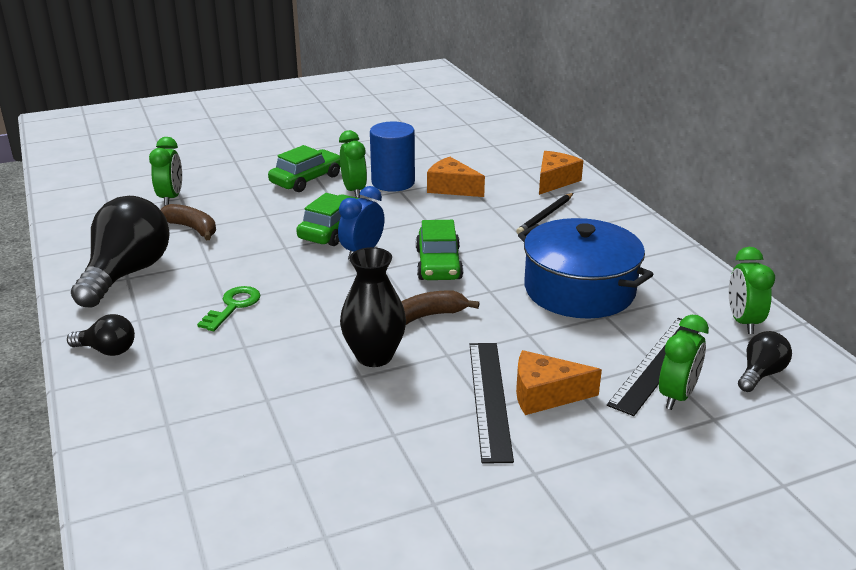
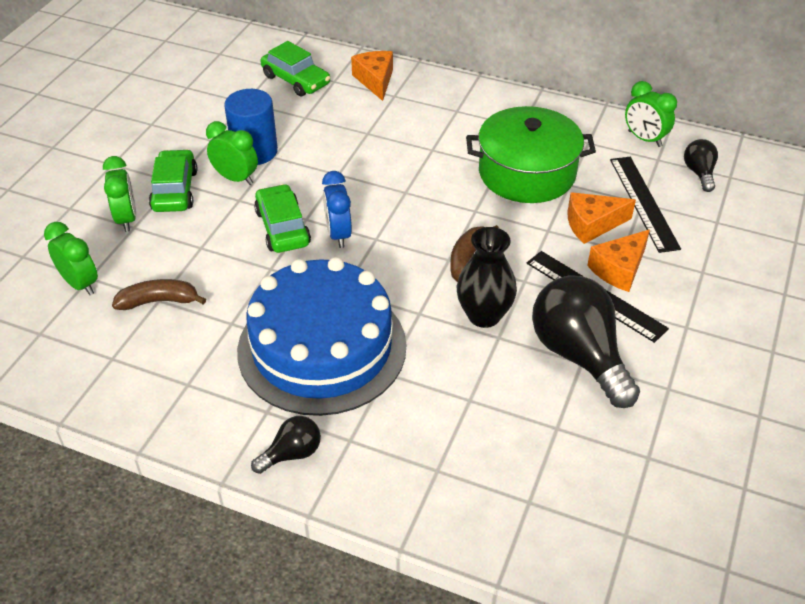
camera: 45 degrees left, 15 degrees up
(127, 274) = (181, 381): black light bulb -> black light bulb (579, 355)
(233, 306) = (322, 347): green key -> blue cake
(438, 264) = (408, 210): green car -> green car (296, 80)
(452, 188) = (310, 131): orange cheese -> orange cheese (592, 224)
(545, 216) = (416, 119): black pencil -> none
(579, 290) = (527, 173): blue pot -> green pot
(677, 396) = (682, 219): green clock -> green clock (126, 219)

